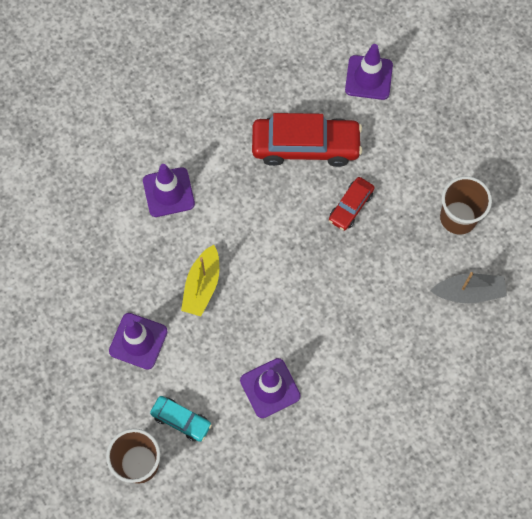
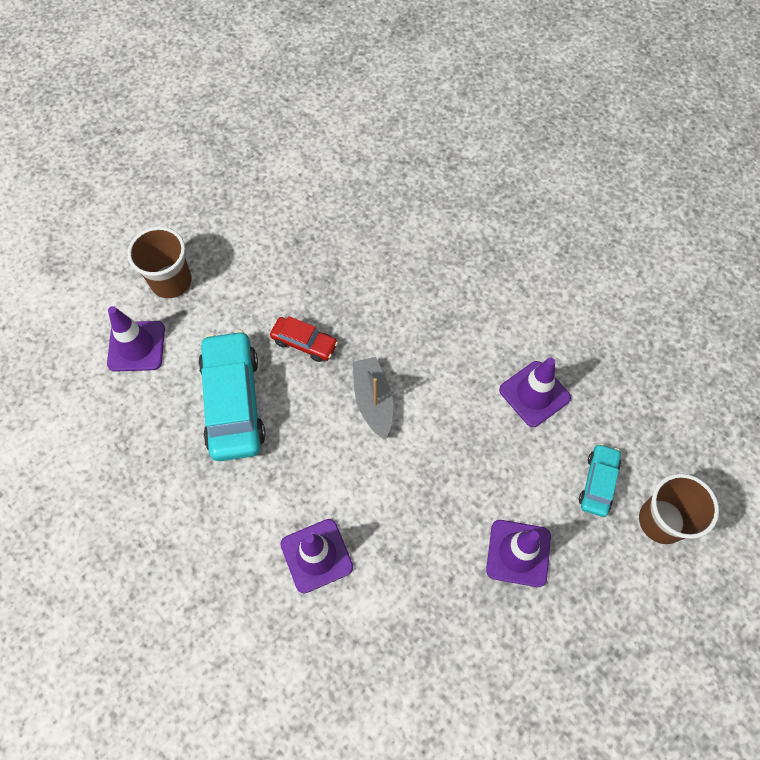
camera: 100 degrees left, 5 degrees down
(202, 286) = (432, 490): yellow boat -> none
(305, 146) = (233, 402): red car -> turquoise car
(458, 217) = (301, 238): brown cup -> brown cup (171, 281)
(468, 292) = (383, 221): grey boat -> grey boat (373, 401)

